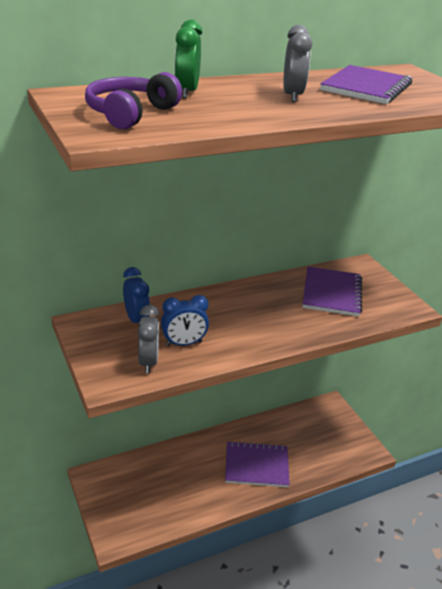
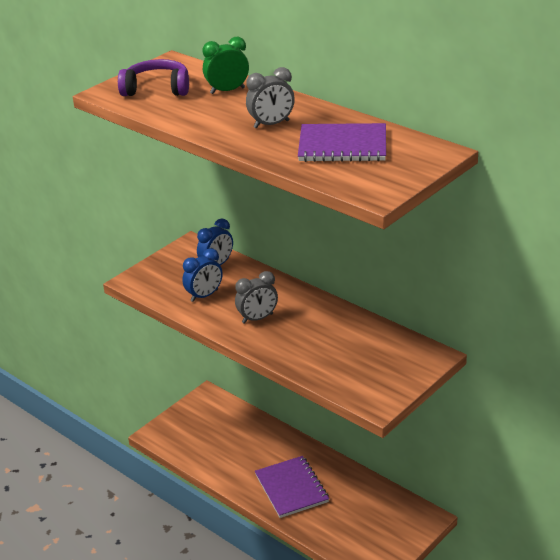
camera: 70 degrees right, 0 degrees up
(148, 362) = (169, 288): grey clock -> grey clock (257, 318)
(184, 343) = (204, 296): blue clock -> blue clock turned 90 degrees counterclockwise
(331, 293) = (355, 349): purple notebook -> none

